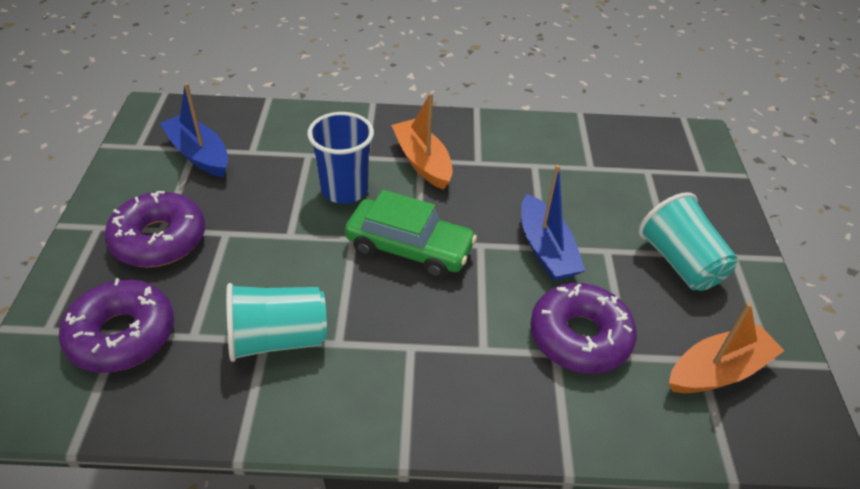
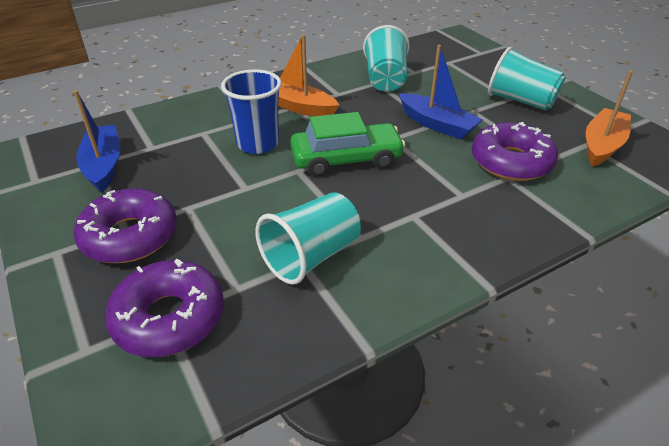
camera: 30 degrees left, 5 degrees down
(199, 154) = (104, 165): blue boat -> blue boat turned 60 degrees clockwise
(548, 164) = (385, 79): none -> turquoise cup

